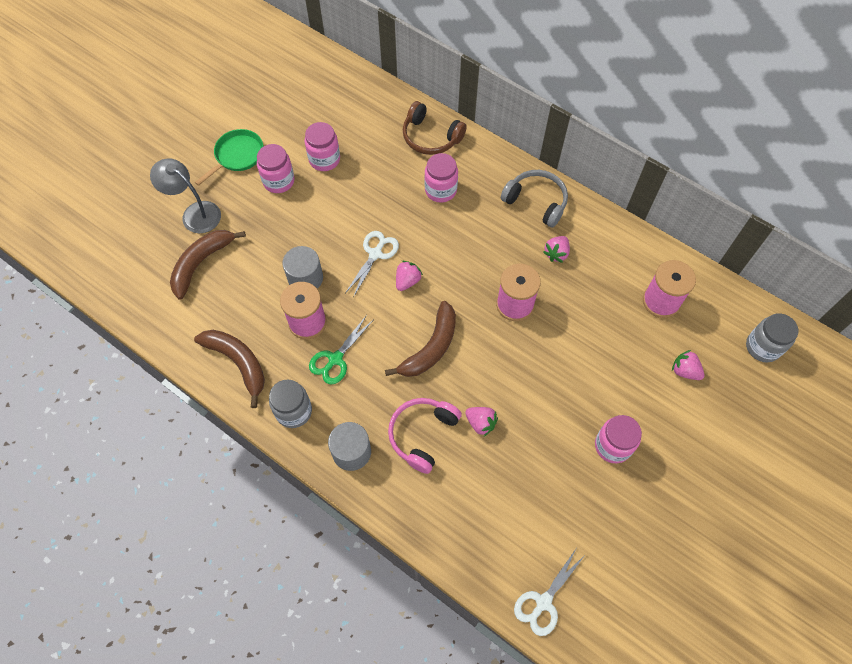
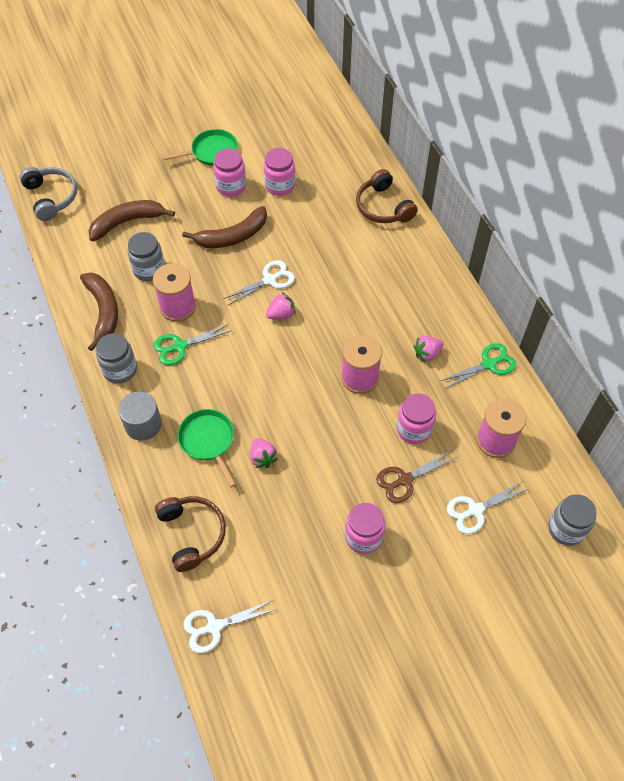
camera: 30 degrees right, 5 degrees down
(195, 213) = (148, 181): grey lamp -> none
(255, 299) = (149, 269): none -> grey jar
(305, 278) = (200, 272): grey cylinder -> none
(422, 434) = (208, 441): pink headphones -> green pan
(431, 347) = (263, 376): brown banana -> brown banana (233, 236)
(440, 190) = (361, 254): pink jar -> pink jar (414, 429)
(466, 529) = (192, 534): none -> brown headphones
(536, 201) = (440, 302): grey headphones -> grey headphones (51, 197)
(612, 237) = (489, 364): none -> green scissors
(612, 376) = (404, 480): none -> brown scissors
(684, 371) = (475, 510): pink strawberry -> white scissors

